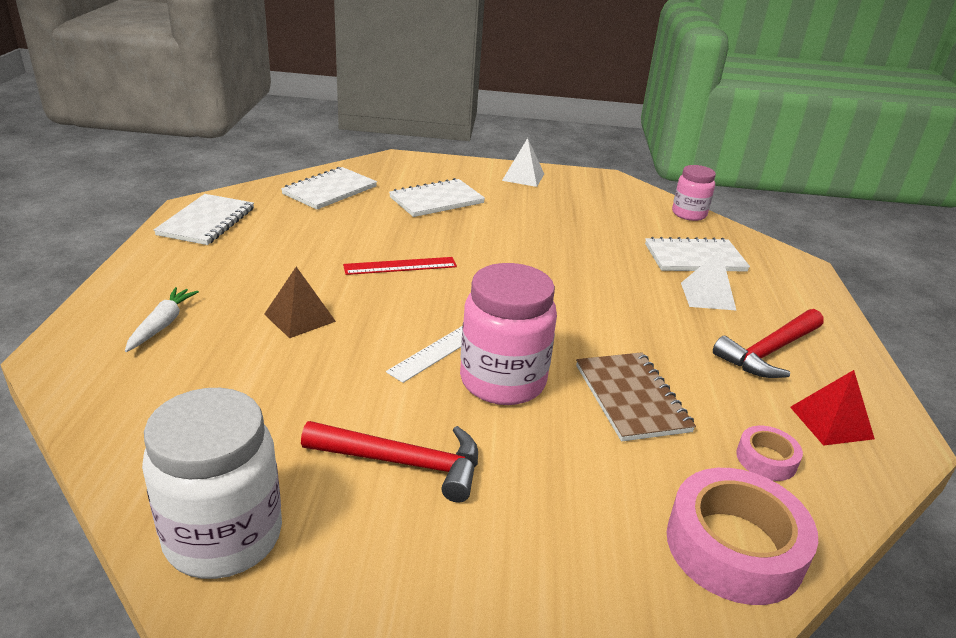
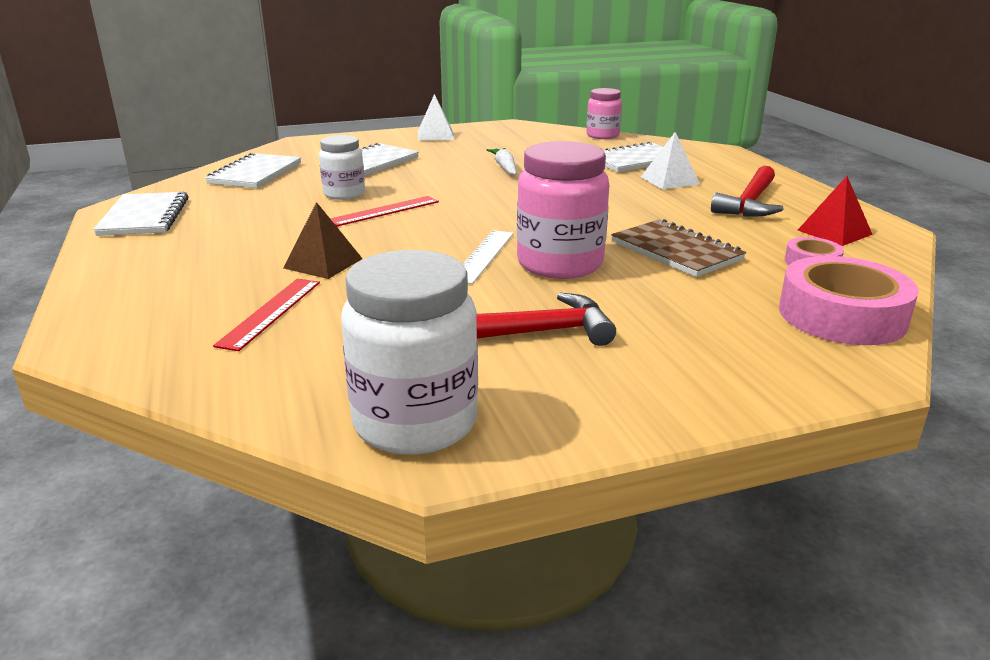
camera: 20 degrees left, 5 degrees down
(162, 325) = (179, 297): white carrot -> white carrot (505, 167)
(214, 365) = (270, 312): none -> red ruler
(383, 235) = (344, 194): none -> white jar

